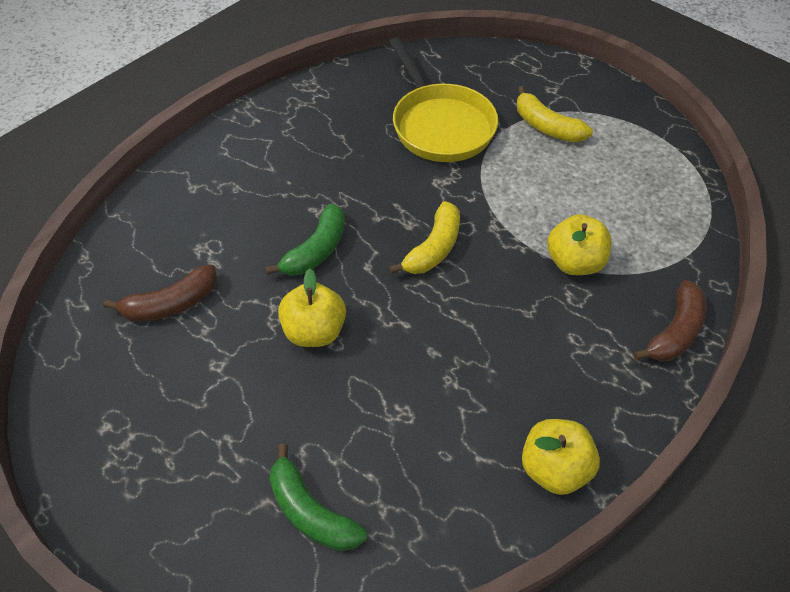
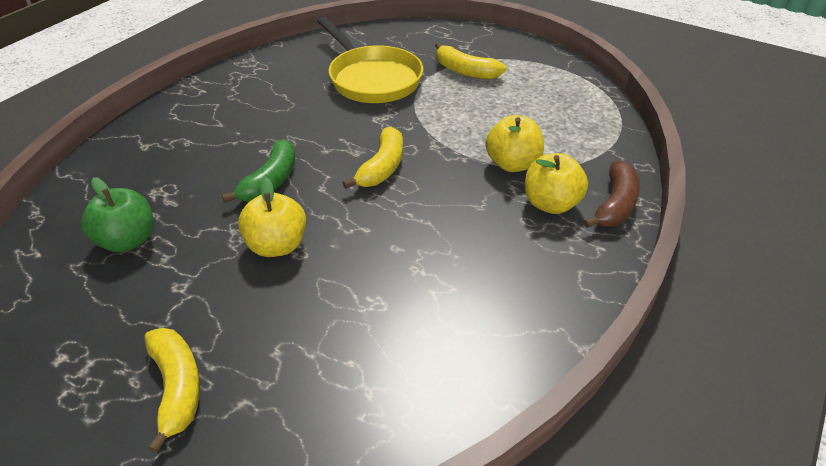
camera: 10 degrees left, 10 degrees down
(171, 304) = (127, 241): brown banana -> green apple
(207, 476) = (177, 388): none -> yellow banana
(311, 511) = (293, 404): green banana -> none
(554, 469) = (533, 329): yellow apple -> yellow apple (551, 204)

